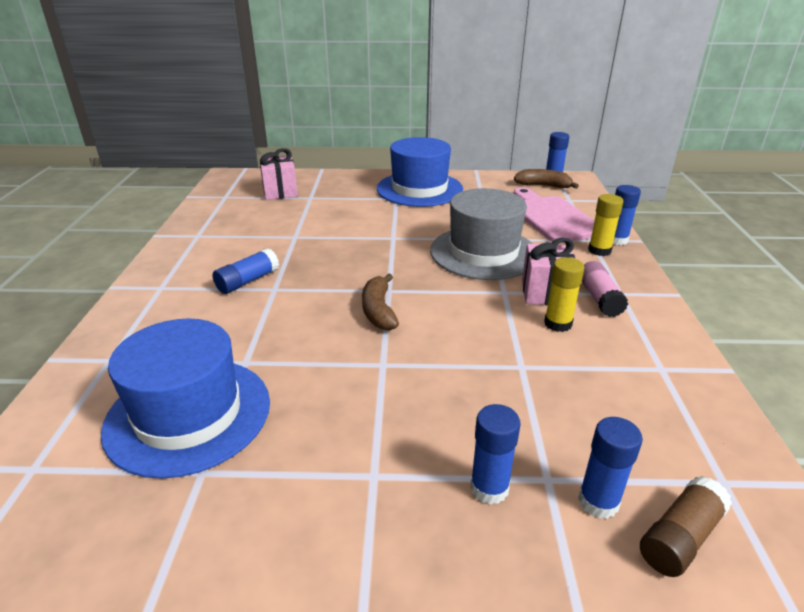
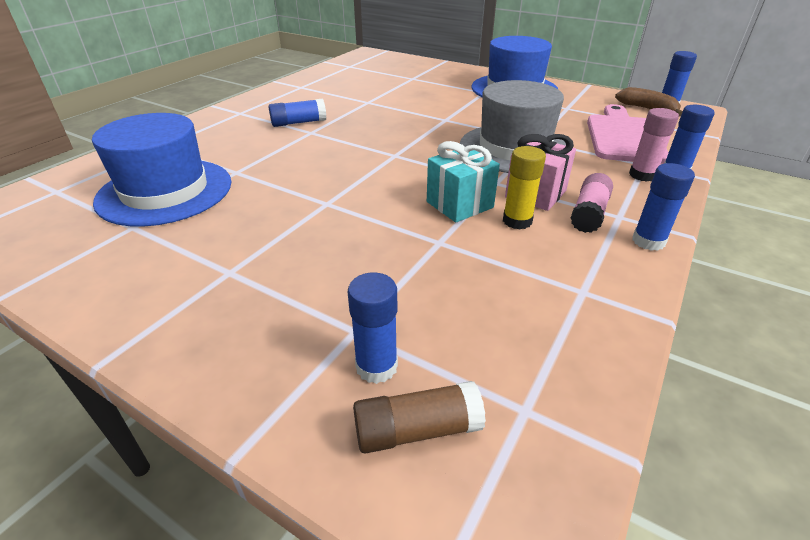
camera: 30 degrees right, 5 degrees up
(280, 192) = (393, 70): pink gift -> none
(378, 311) = (369, 166): brown banana -> none
(489, 488) = (299, 316): blue glue stick -> blue glue stick (648, 241)
(499, 324) = (459, 204): none -> turquoise gift
(599, 250) = (642, 175): yellow glue stick -> pink glue stick

